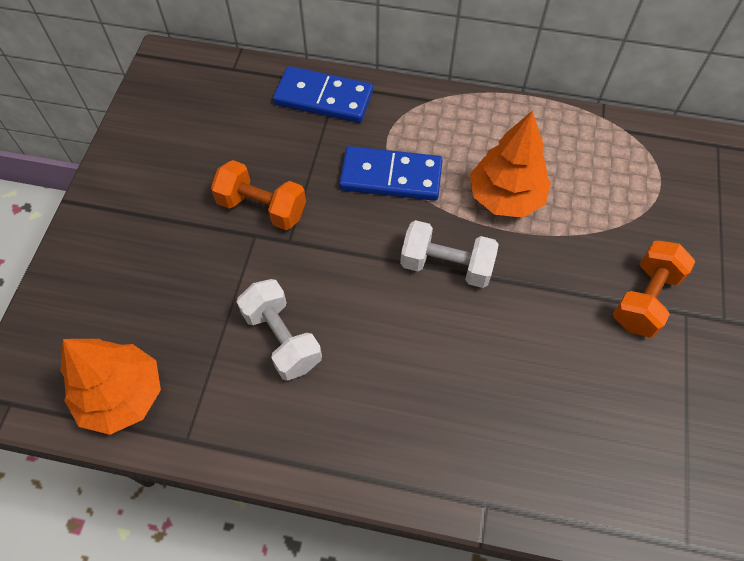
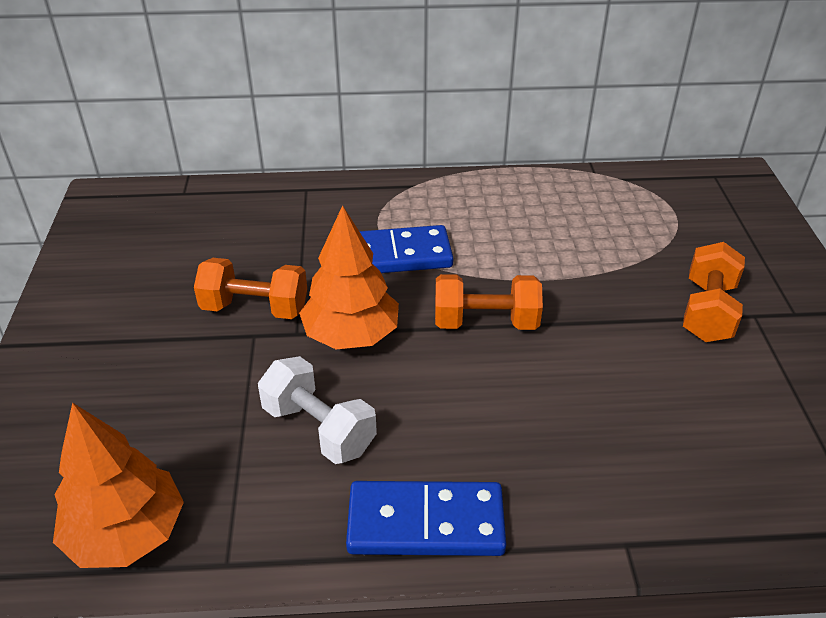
camera: 15 degrees left, 20 degrees down
(323, 98) = (295, 202): blue domino -> blue domino (425, 523)
(446, 265) = (485, 322): white dumbbell -> orange dumbbell
(505, 197) = (524, 252): orange tree -> orange tree (351, 335)

